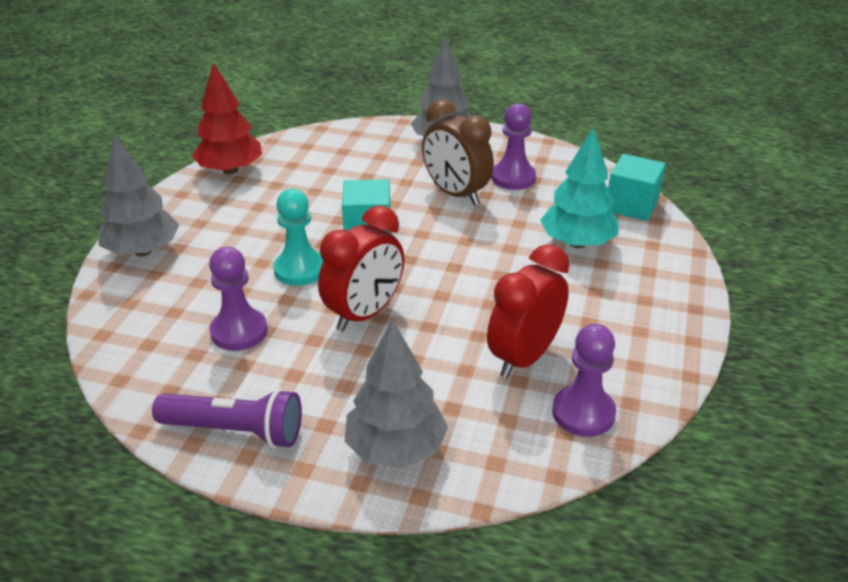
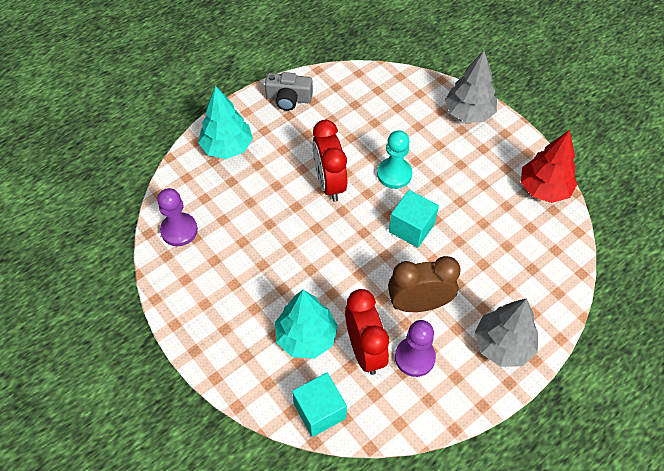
camera: 125 degrees right, 20 degrees up
(235, 431) = (288, 99): purple flashlight -> grey camera
(239, 331) = (358, 126): purple pawn -> none
(396, 448) = (227, 147): grey tree -> turquoise tree
(524, 357) = (235, 232): red clock -> red clock (365, 350)

